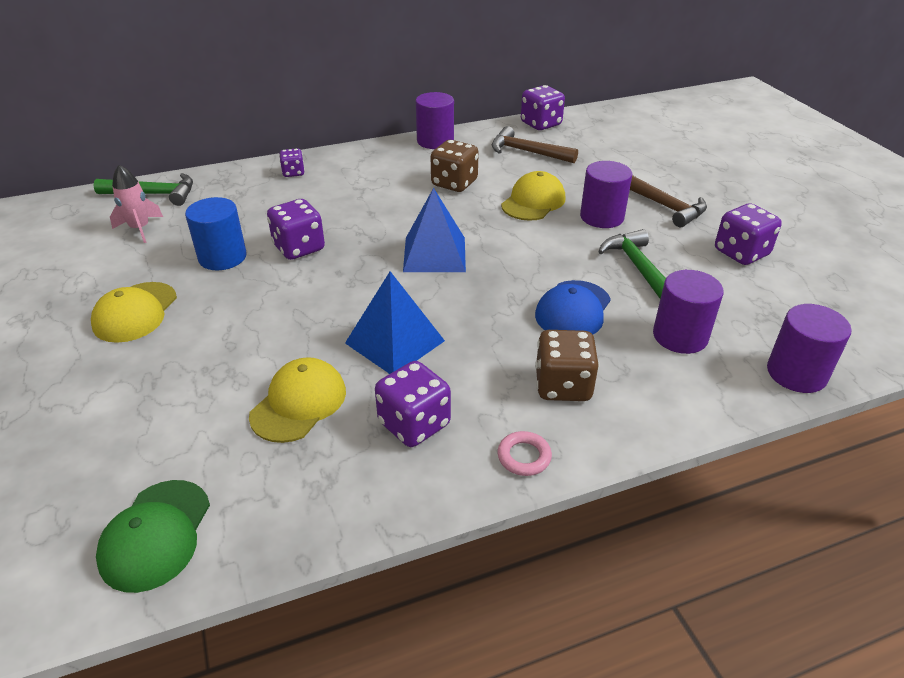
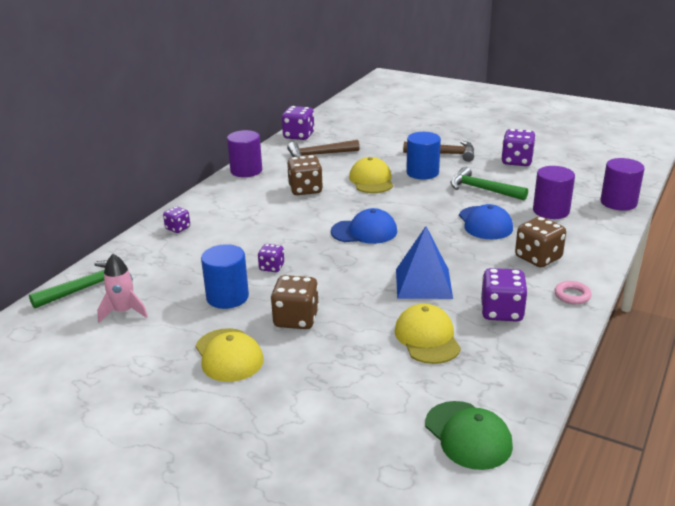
camera: 40 degrees left, 10 degrees down
(232, 310) = (296, 319): none -> brown dice
(299, 248) = (272, 267): purple dice -> purple dice, size x0.59
(434, 254) = (364, 231): blue pyramid -> blue cap
(602, 217) = (422, 172): purple cylinder -> blue cylinder

